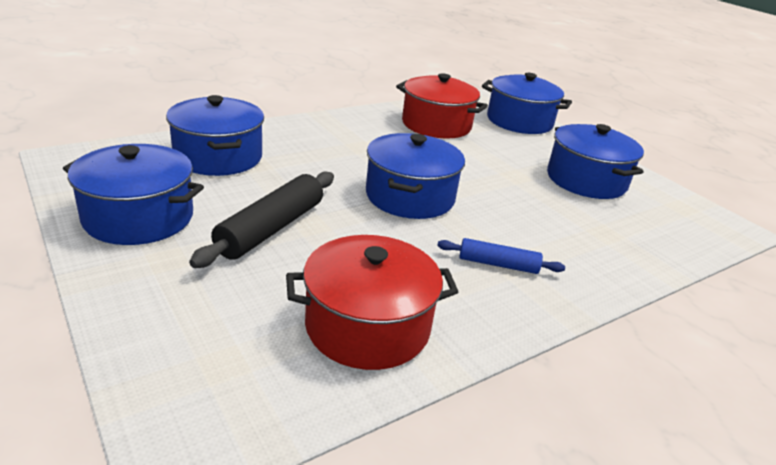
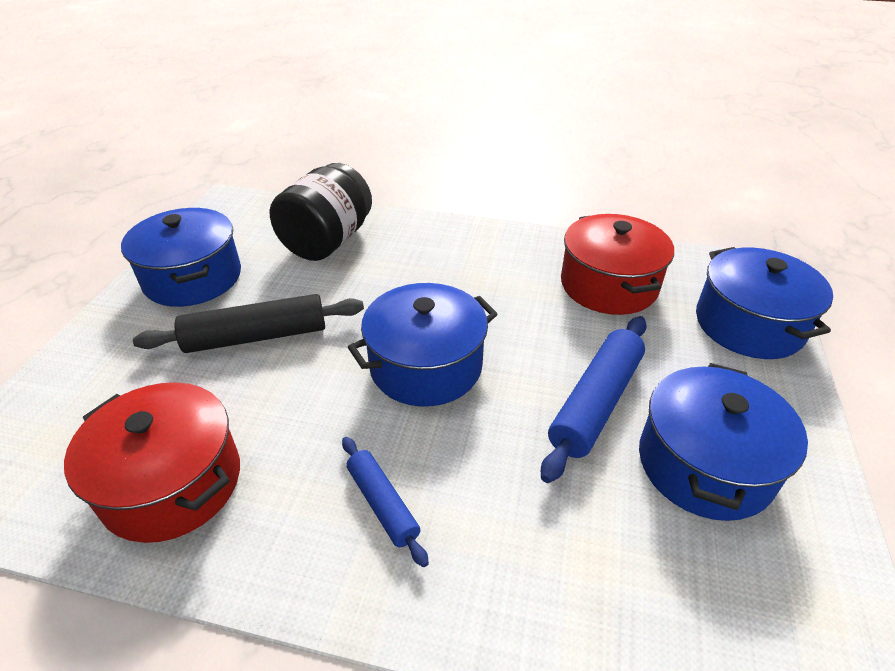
camera: 50 degrees right, 10 degrees up
(218, 157) = (327, 241): blue pot -> black jar
(513, 177) = (596, 403): none -> blue rolling pin

